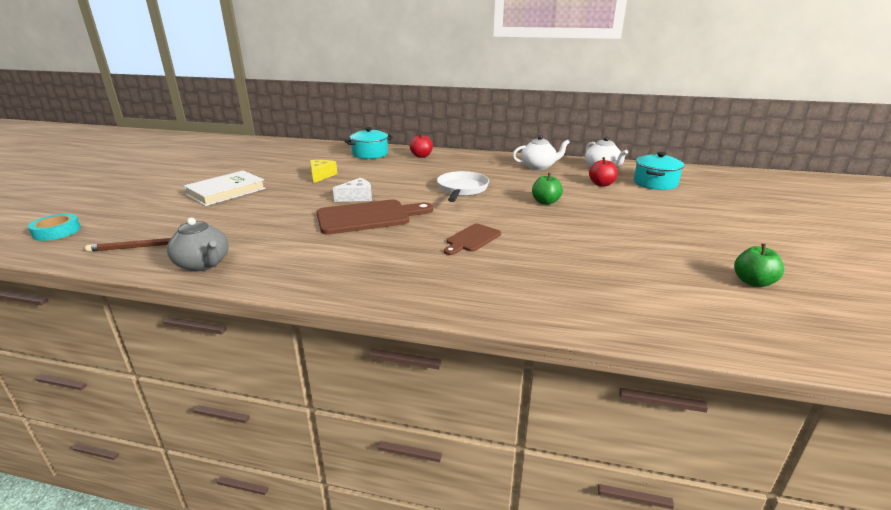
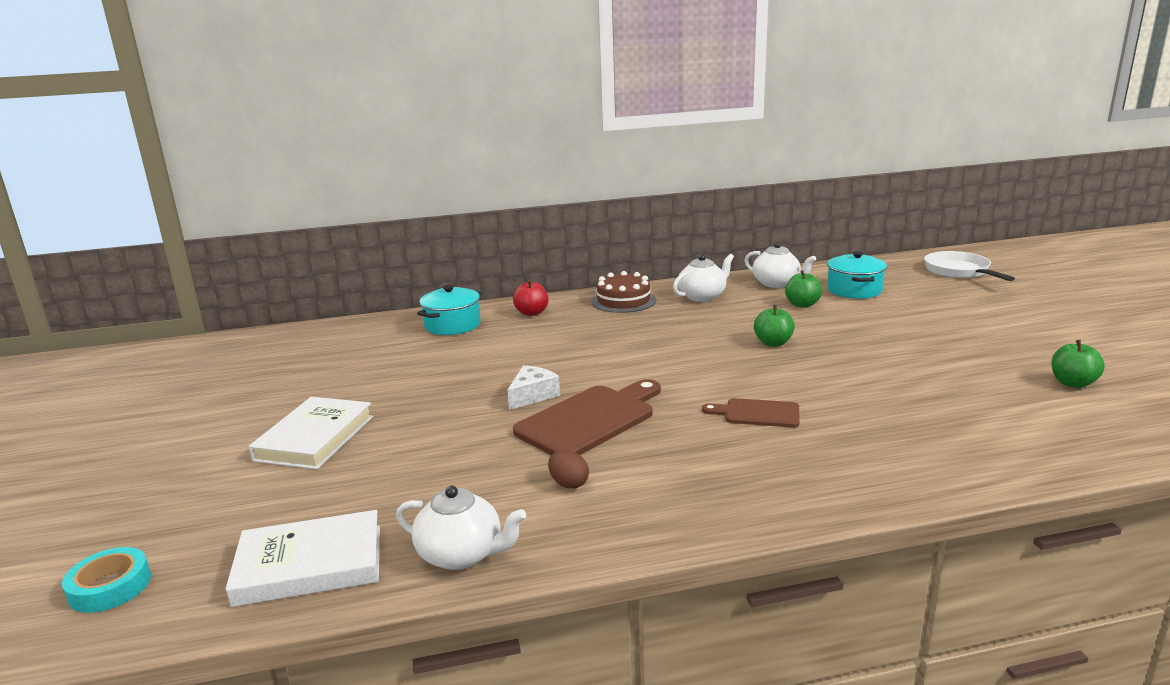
camera: 25 degrees left, 5 degrees down
(137, 247) = (310, 565): brown pencil -> white book
(203, 264) = (461, 554): grey teapot -> white teapot
(306, 246) = (569, 484): none -> brown egg
(321, 176) = (429, 376): yellow cheese -> none
(462, 190) = (654, 350): white pan -> white pan (959, 271)
(472, 239) = (757, 413): brown cutting board -> brown cutting board turned 90 degrees clockwise
(484, 160) = (623, 301): none -> brown cake
(601, 184) = (802, 304): red apple -> green apple

